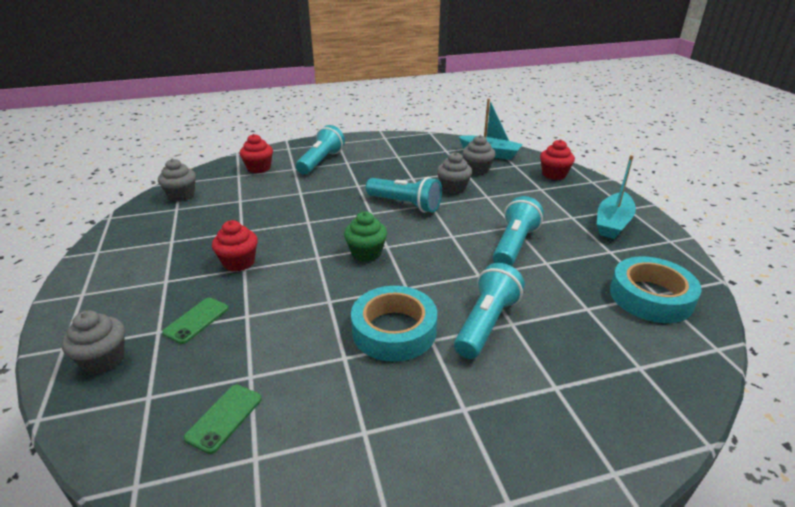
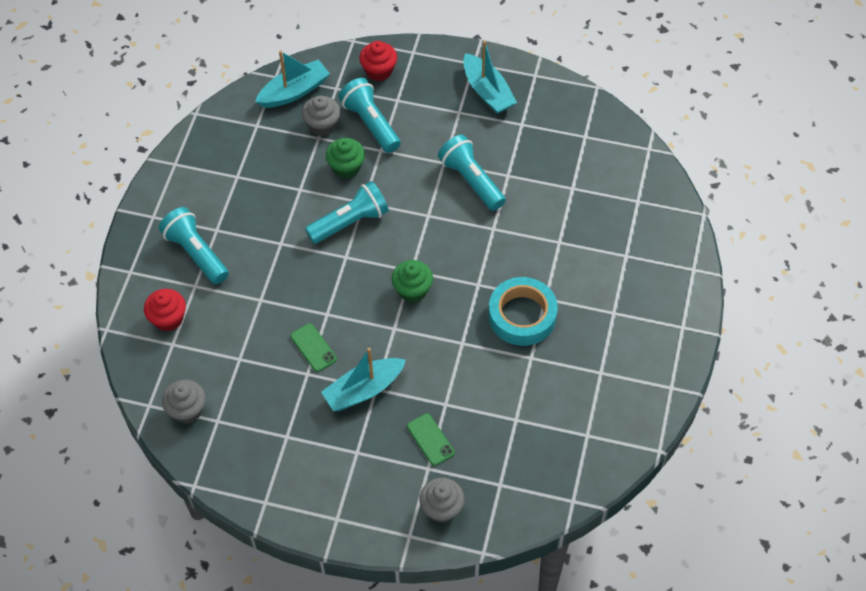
camera: 60 degrees left, 25 degrees up
(224, 418) = (546, 444): green phone -> green phone (313, 348)
(239, 262) = (363, 390): red cupcake -> turquoise boat
(453, 188) = (346, 167): grey cupcake -> green cupcake
(486, 323) = (550, 257): turquoise flashlight -> turquoise flashlight (371, 123)
(651, 297) = (585, 142): turquoise tape -> none

